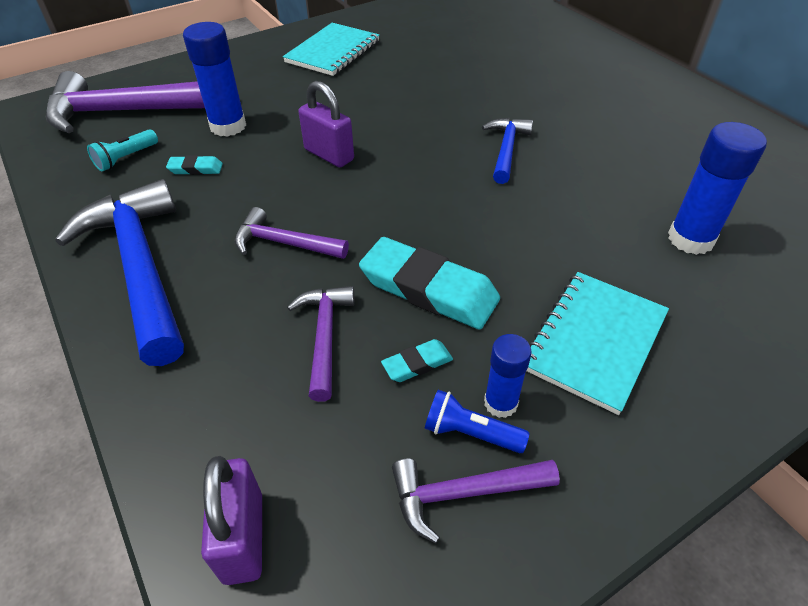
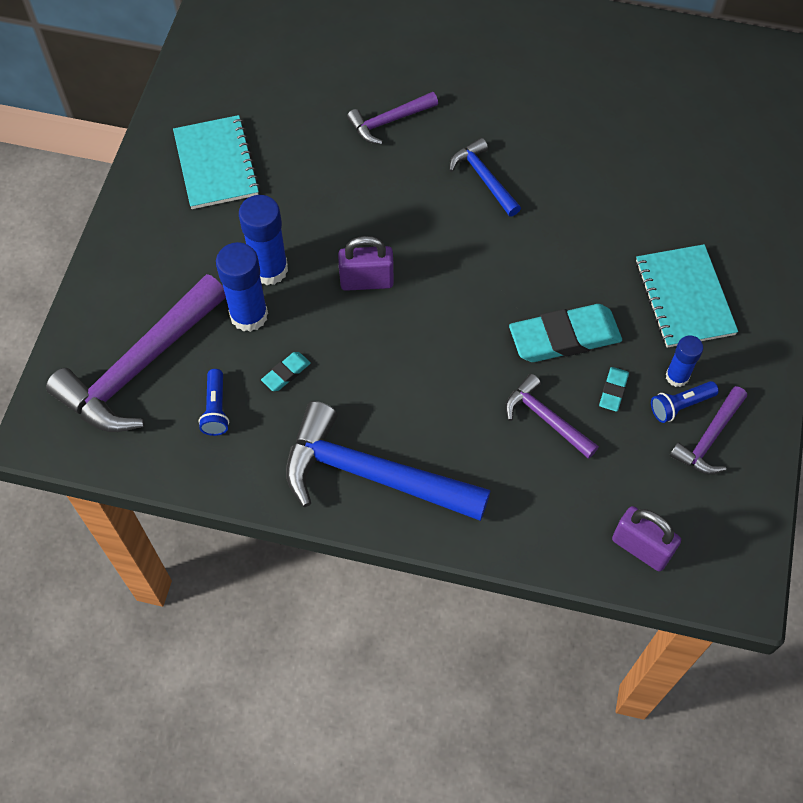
camera: 45 degrees left, 15 degrees up
(126, 158) = (216, 409): turquoise flashlight -> blue flashlight
(284, 243) = (437, 379): purple hammer -> purple hammer (389, 121)
(690, 239) = (667, 175): blue glue stick -> blue glue stick (269, 269)

